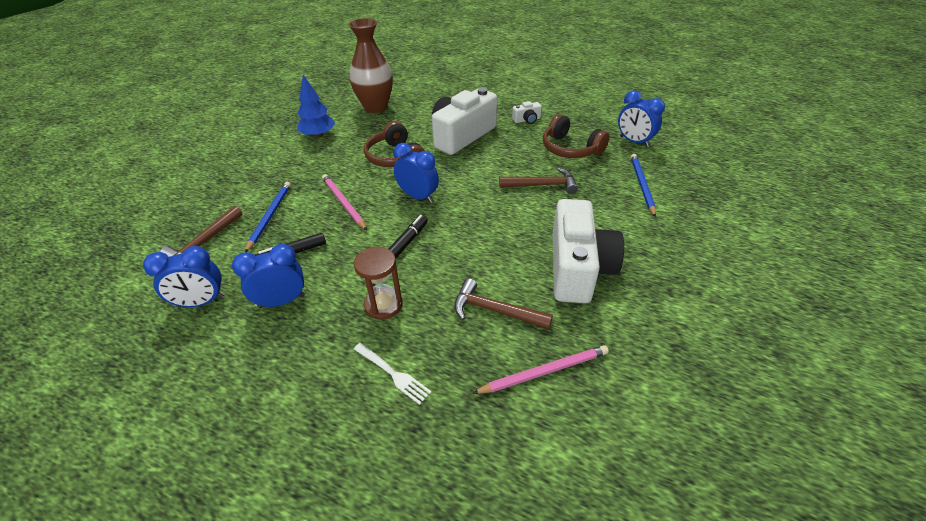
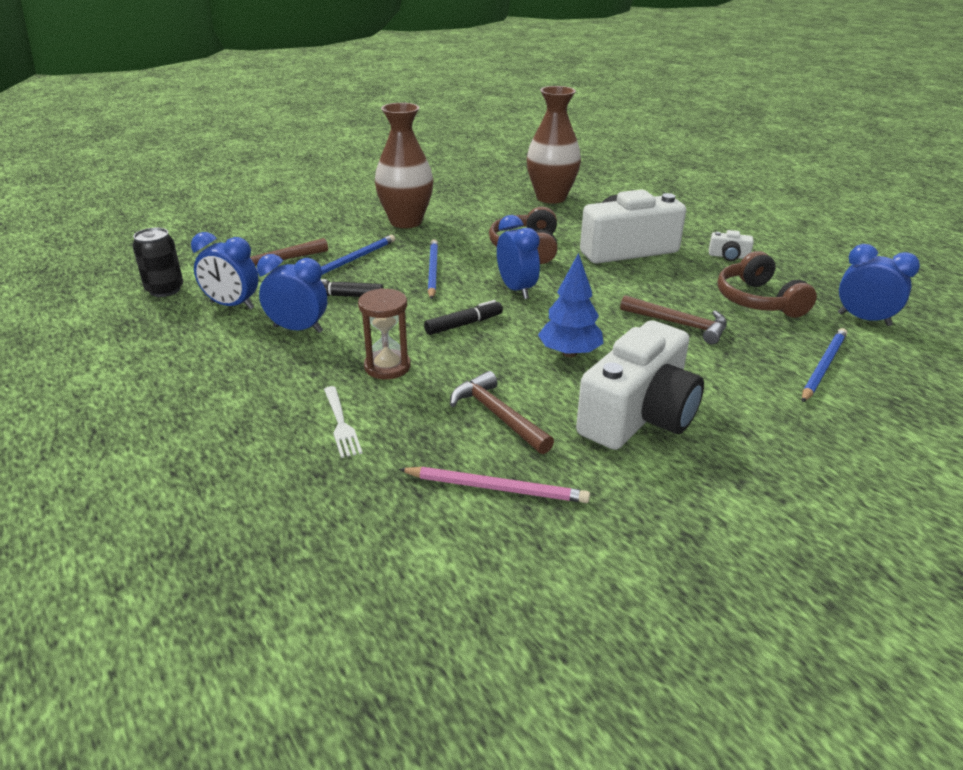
camera: 30 degrees right, 10 degrees down
(119, 313) = (165, 290): none -> black can
(283, 164) = (406, 222): none -> brown vase
(318, 135) = (464, 207): blue tree -> blue tree (569, 353)
(343, 203) = (432, 271): pink pencil -> blue pencil
(634, 142) = (864, 319): blue clock -> blue clock turned 135 degrees clockwise

